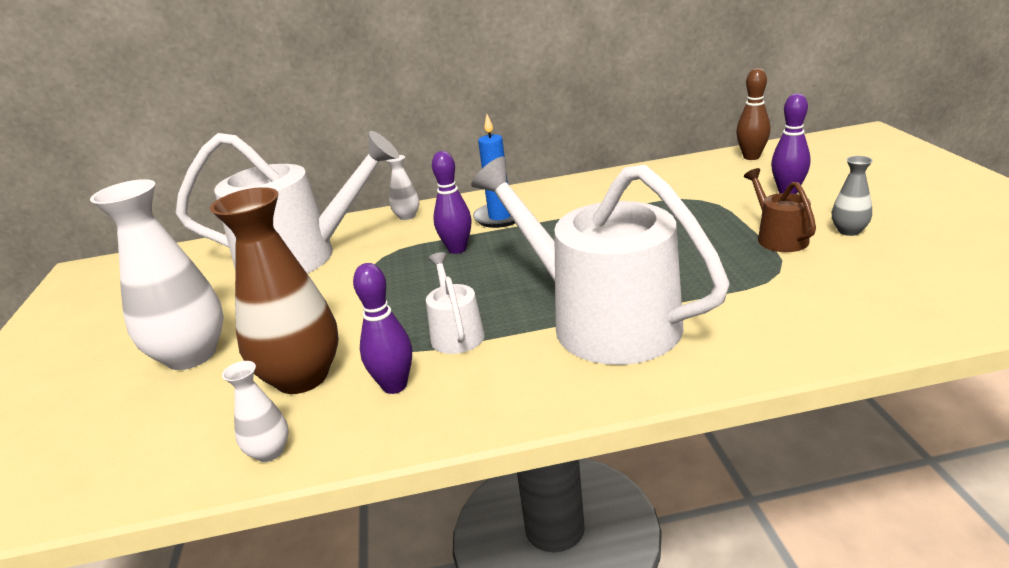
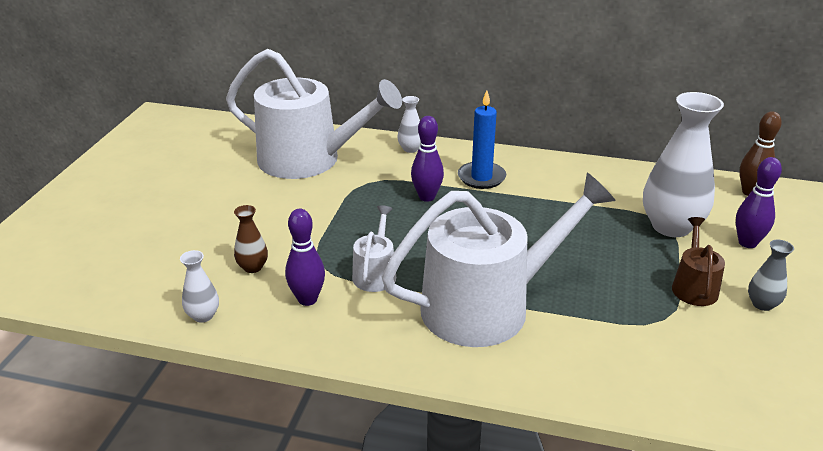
camera: 20 degrees right, 5 degrees up
(191, 355) = (193, 219): white vase -> white vase (671, 226)
(302, 377) = (253, 267): brown vase -> brown vase, size x0.46
(602, 320) = (487, 306): white watering can -> white watering can turned 90 degrees clockwise

